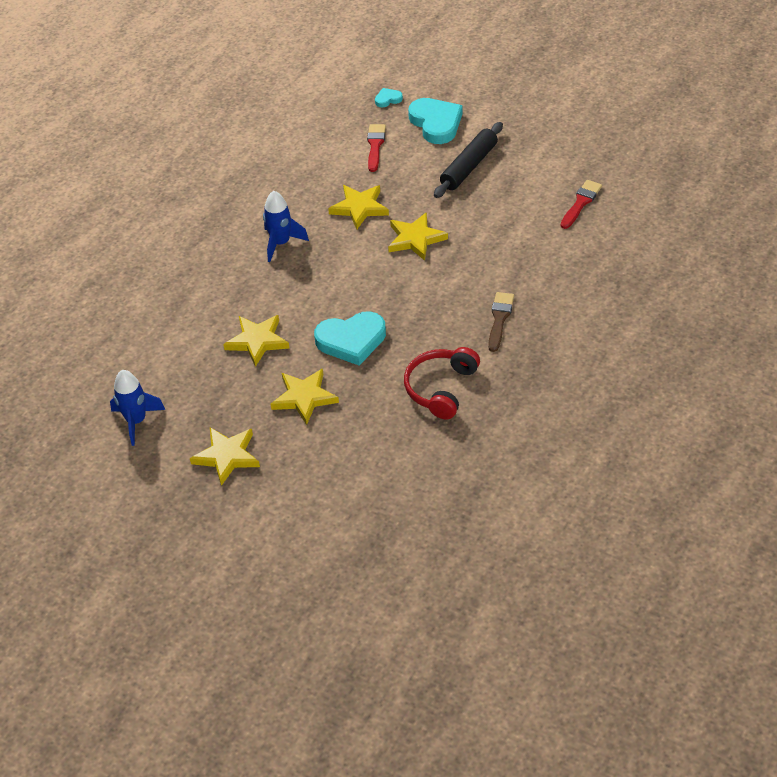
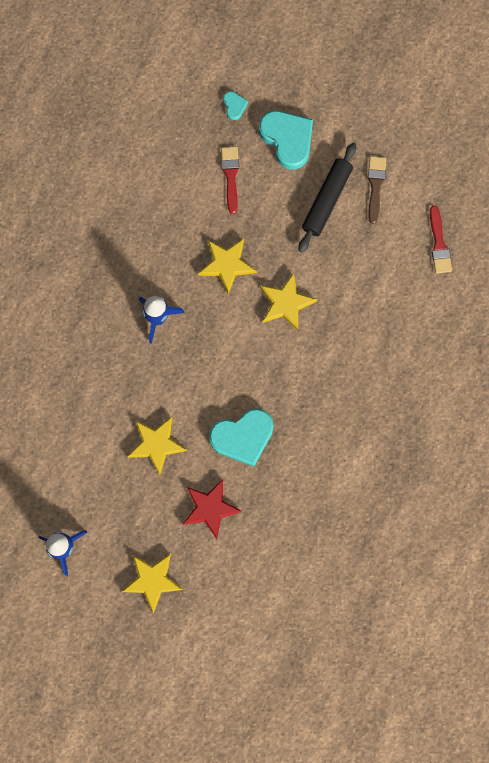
camera: 10 degrees left, 30 degrees up
(304, 398) = (210, 508): yellow star -> red star
(388, 99) = (234, 106): turquoise heart -> turquoise heart turned 105 degrees clockwise
(441, 388) = (330, 487): red headphones -> none
(499, 319) = (375, 400): brown brush -> brown brush (375, 186)
(581, 203) = (439, 244): red brush -> red brush turned 150 degrees clockwise

